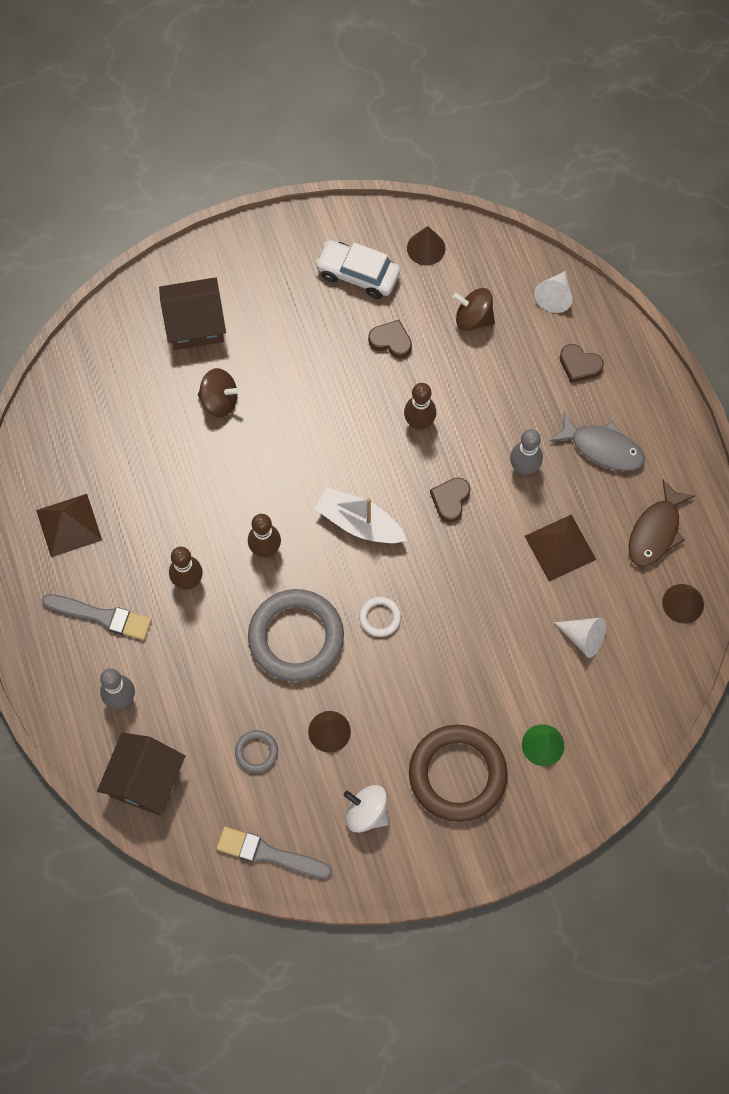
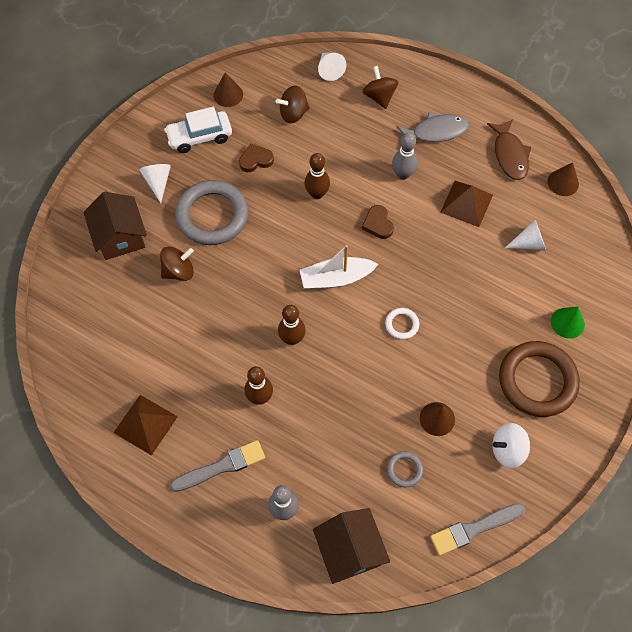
camera: 40 degrees left, 5 degrees down
(195, 324) = (120, 237): brown house -> brown house turned 60 degrees counterclockwise
(277, 294) = (158, 182): none -> white cone
(296, 637) = (362, 377): grey ring -> grey ring (212, 215)
(579, 365) = (379, 97): brown heart -> brown spinning top

